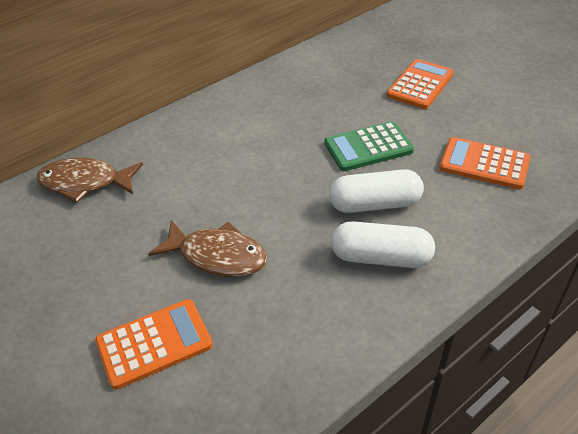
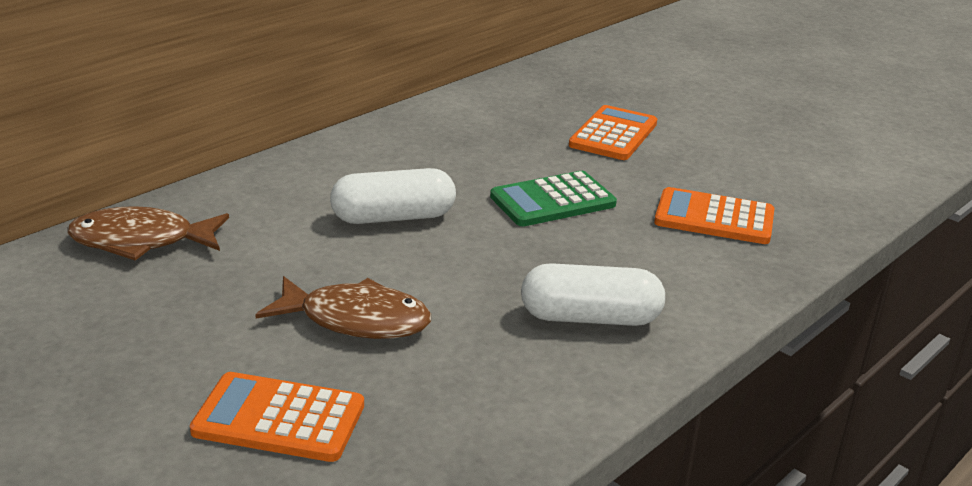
camera: 10 degrees left, 15 degrees down
(154, 343) = (279, 419): orange calculator -> orange calculator turned 135 degrees counterclockwise
(375, 204) = (572, 261): white capsule -> white capsule (393, 217)

